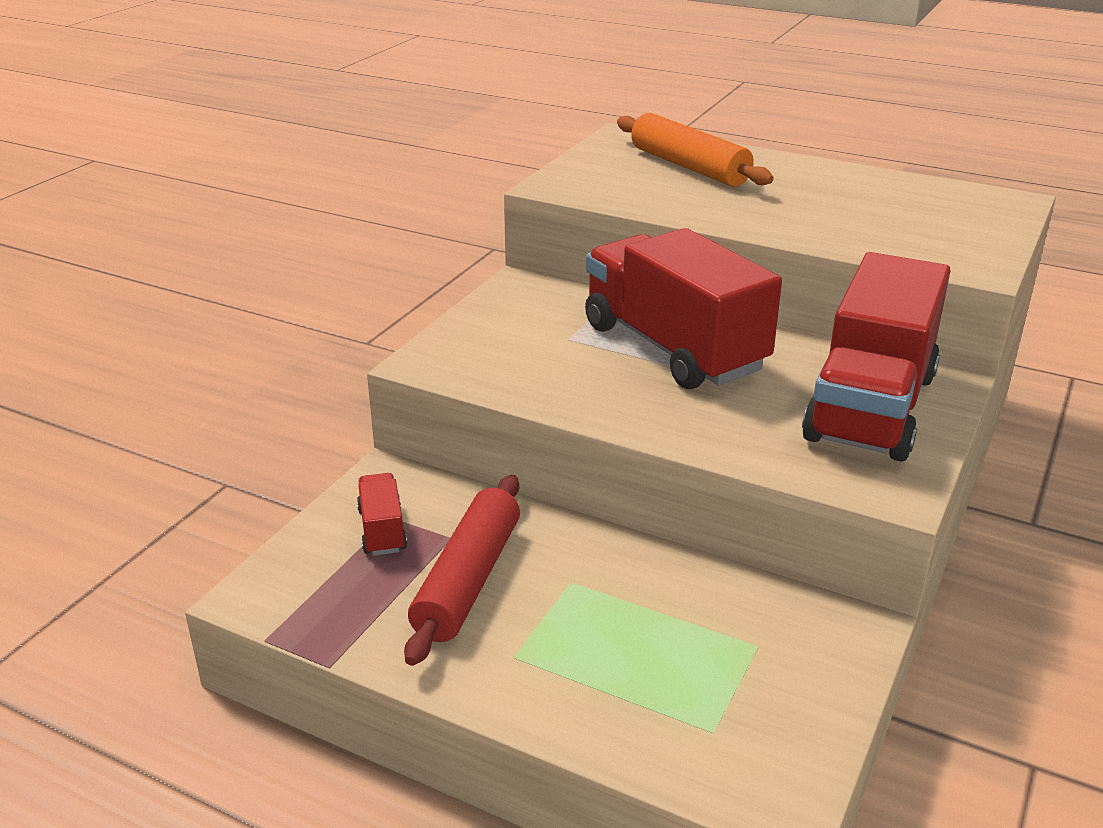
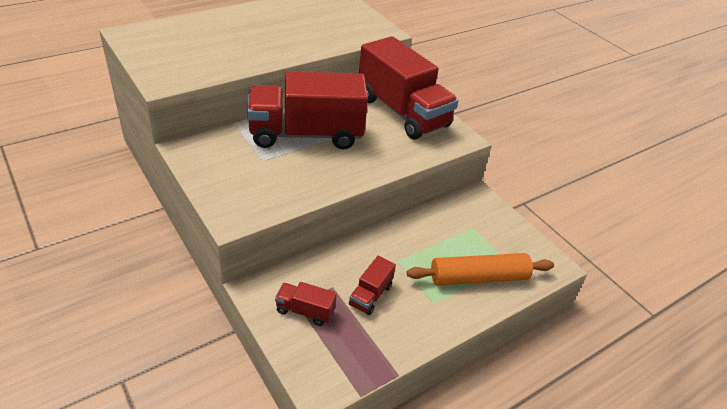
camera: 65 degrees left, 10 degrees up
(468, 580) = (370, 295): red rolling pin -> red truck
(689, 167) = (198, 37): orange rolling pin -> orange rolling pin (478, 277)

